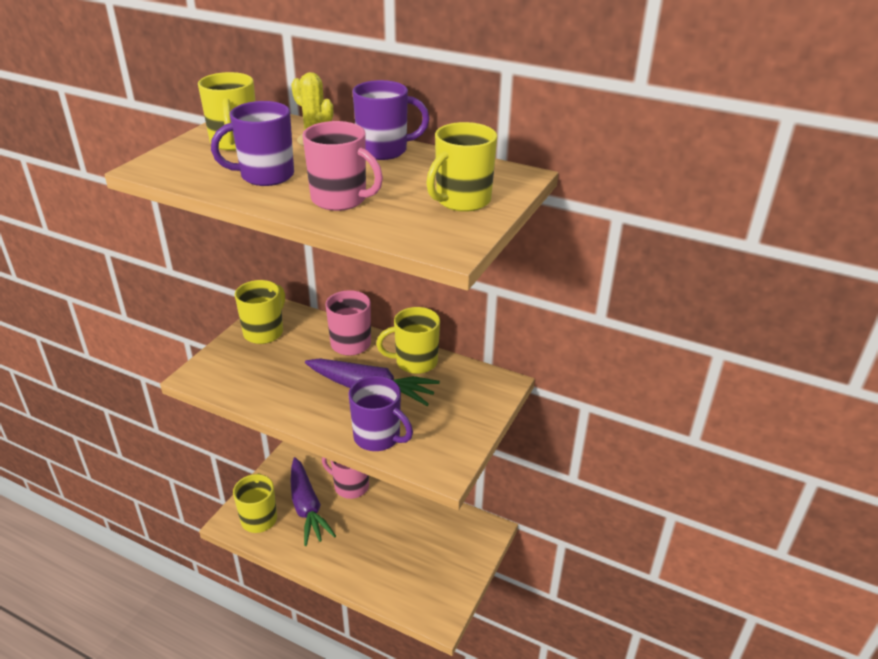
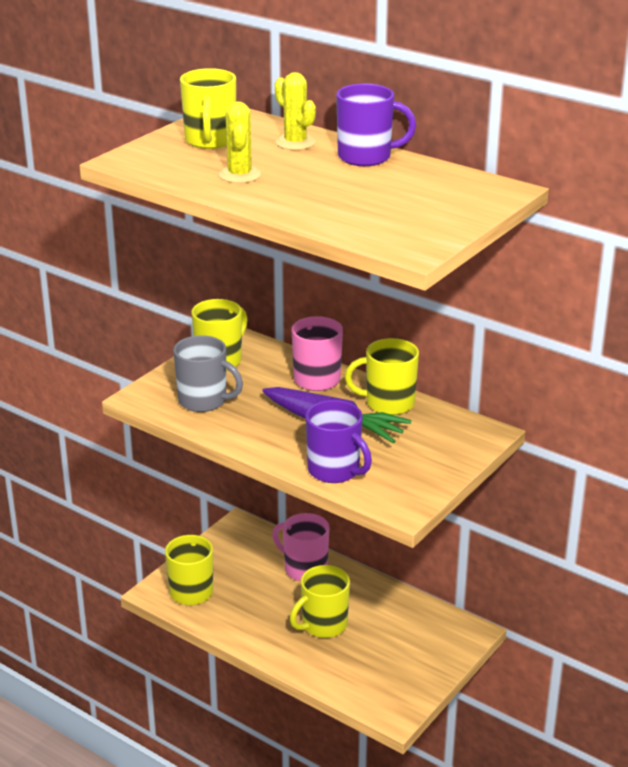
camera: 10 degrees right, 5 degrees down
(253, 375) = (204, 401): none -> grey mug
(265, 176) = (239, 175): purple mug -> yellow cactus
(307, 507) = (249, 586): purple carrot -> none
(340, 199) = (312, 201): pink mug -> none
(462, 201) = (436, 209): yellow mug -> yellow mug (323, 625)

